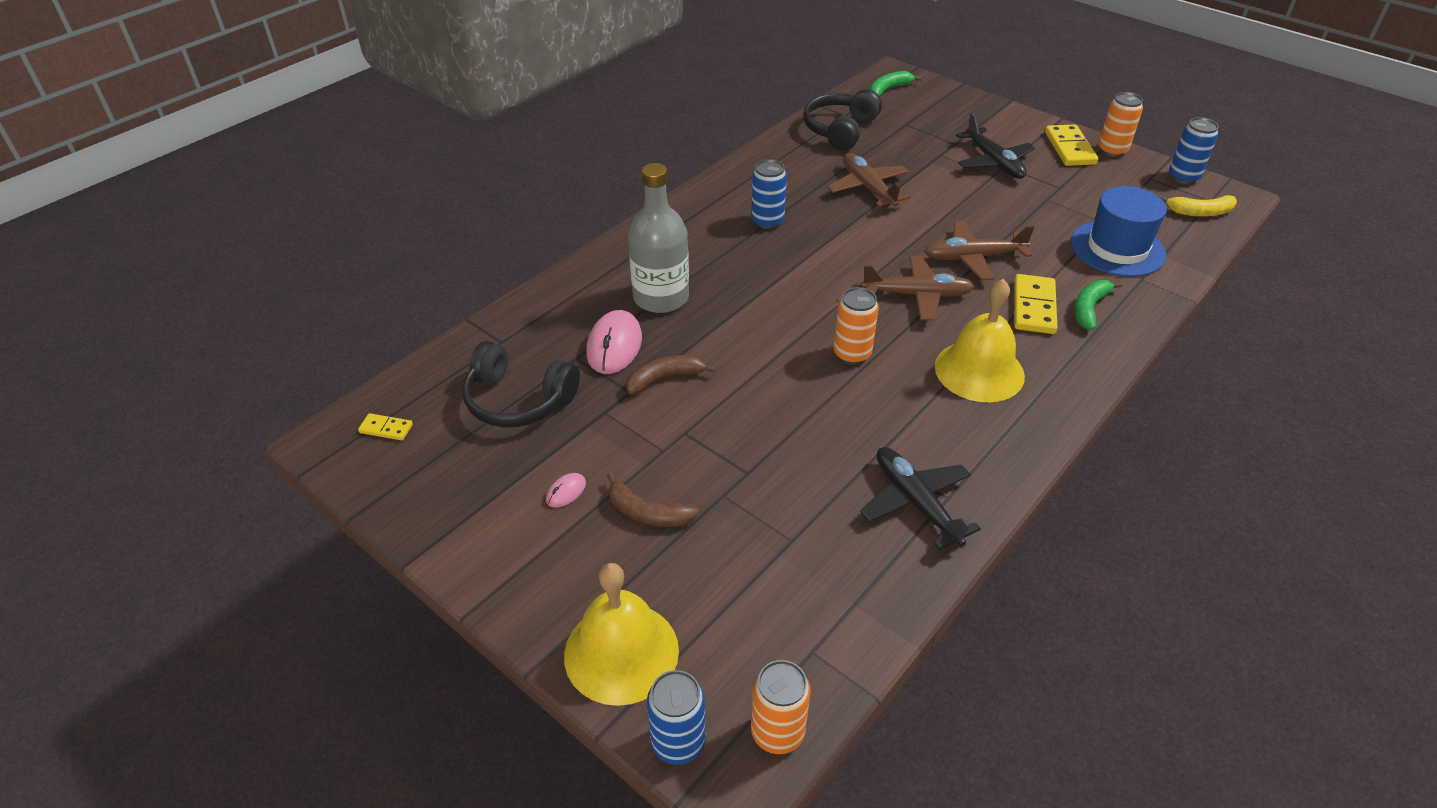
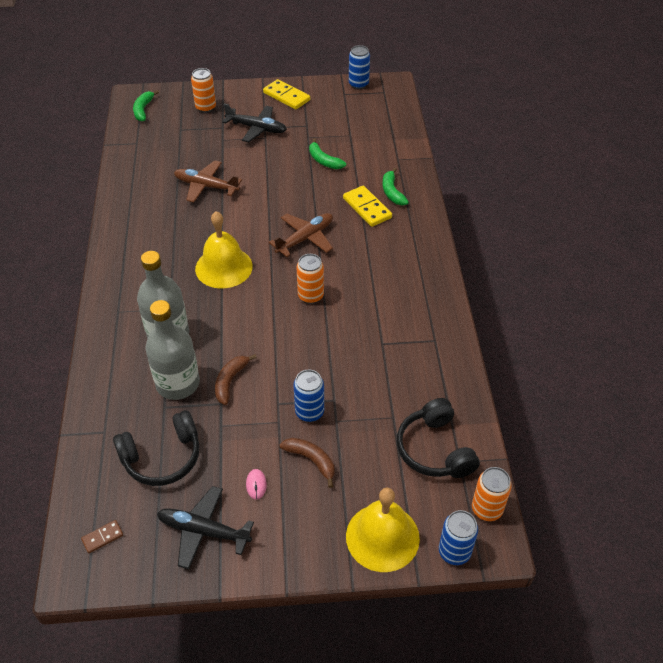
camera: 45 degrees left, 5 degrees up
(386, 429) = (102, 537): yellow domino -> brown domino
(614, 346) = (178, 383): pink mouse -> grey bottle
(648, 513) = (311, 460): brown banana -> brown banana turned 120 degrees counterclockwise
(767, 221) = (173, 244): blue can -> blue can (309, 412)
(840, 130) = (145, 155): black headphones -> black headphones (434, 449)
(916, 503) = (425, 354): black plane -> black plane (204, 531)
(973, 257) = (309, 197): brown plane -> none
(979, 371) = (379, 262): yellow bell -> yellow bell (224, 267)
(1038, 231) = (324, 160): none -> green banana
(1112, 150) = (309, 86): orange can -> orange can (205, 107)
(1117, 249) = (370, 148): blue hat -> none
(1200, 212) = (386, 102): yellow banana -> none

